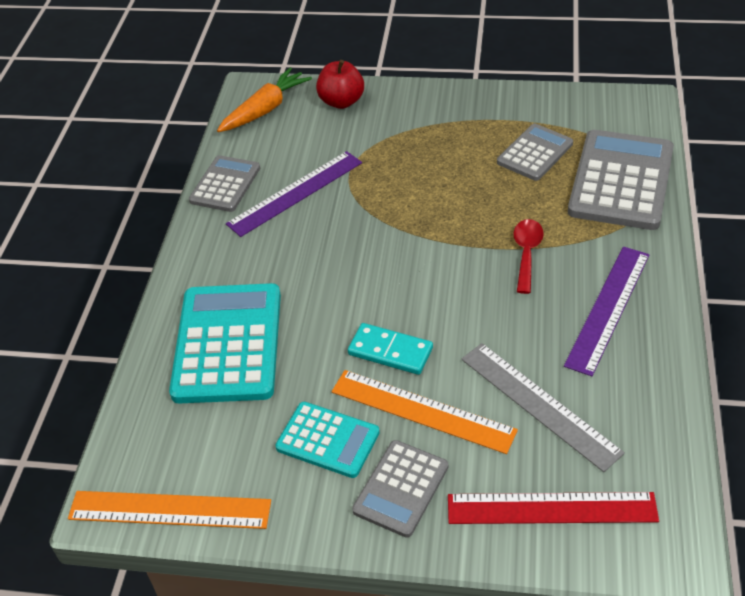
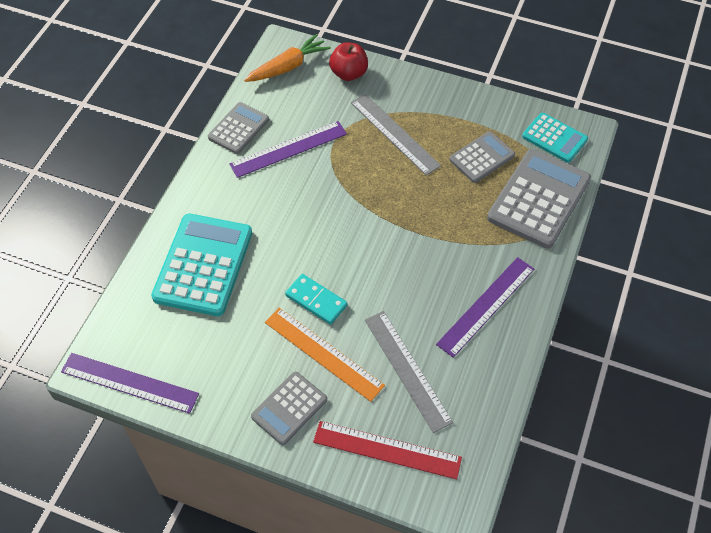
camera: 10 degrees right, 10 degrees up
(169, 509) = (129, 382): orange ruler -> purple ruler
(328, 440) = (251, 359): turquoise calculator -> turquoise calculator (554, 138)
(420, 150) = (395, 133): none -> grey ruler
(526, 253) = (443, 244): red spoon -> none

